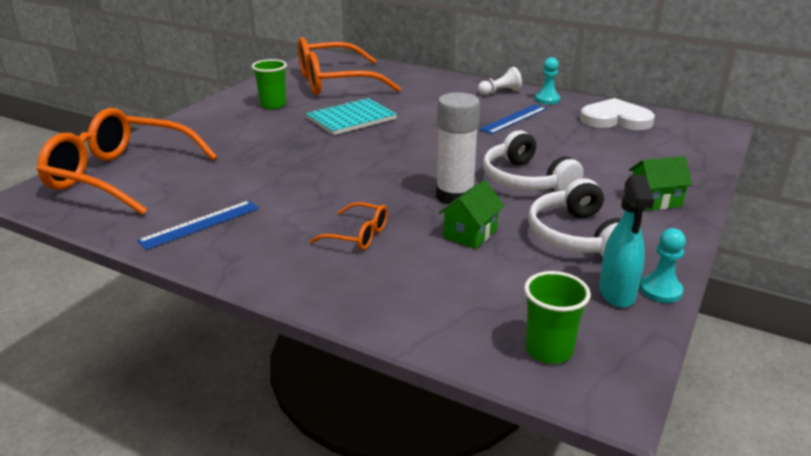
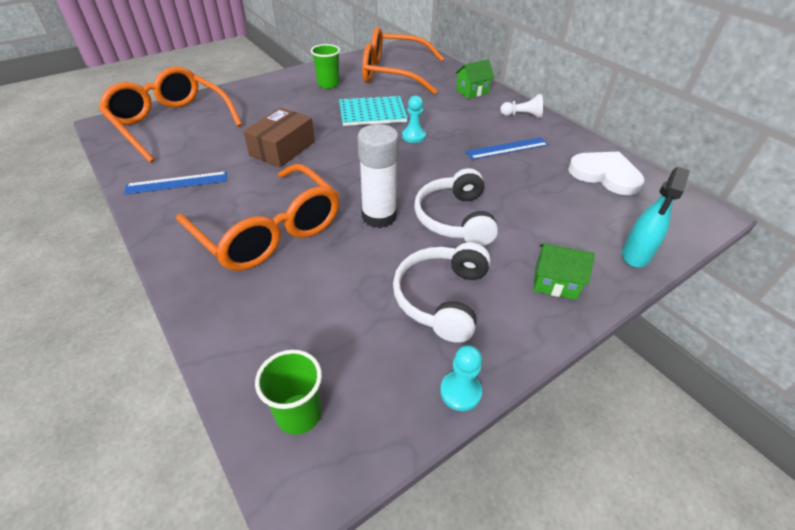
camera: 25 degrees right, 15 degrees up
(288, 168) = (282, 148): none -> brown box
(358, 235) = (269, 231): orange glasses -> orange glasses, size x2.25
(470, 234) = (354, 261): green house -> green house (472, 91)
(547, 99) = (558, 135): turquoise pawn -> turquoise pawn (413, 136)
(617, 293) = (416, 377): turquoise spray bottle -> turquoise spray bottle (635, 255)

